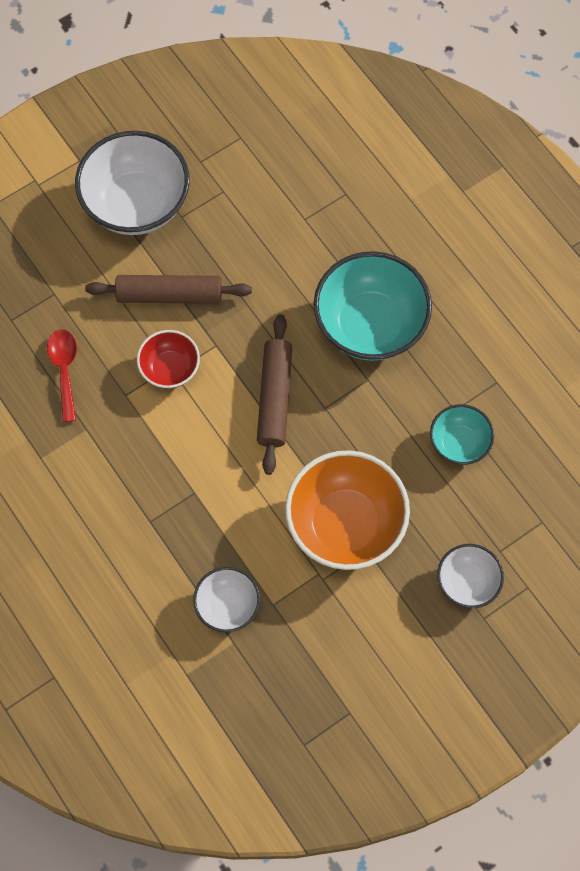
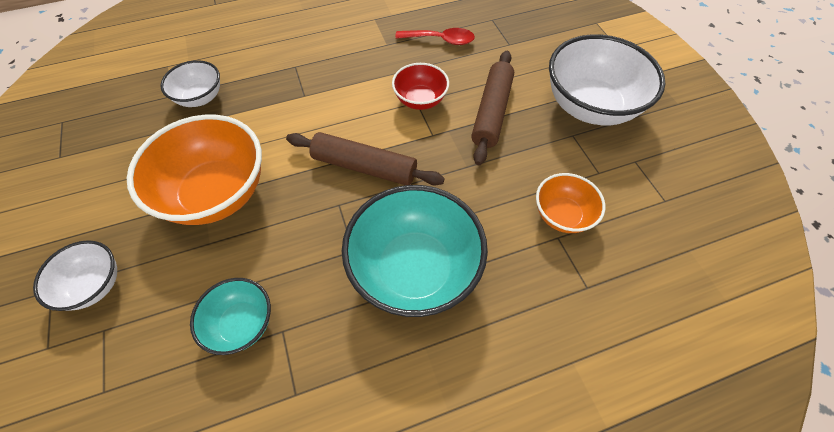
camera: 105 degrees right, 10 degrees down
(280, 218) = (562, 215): none -> orange bowl

